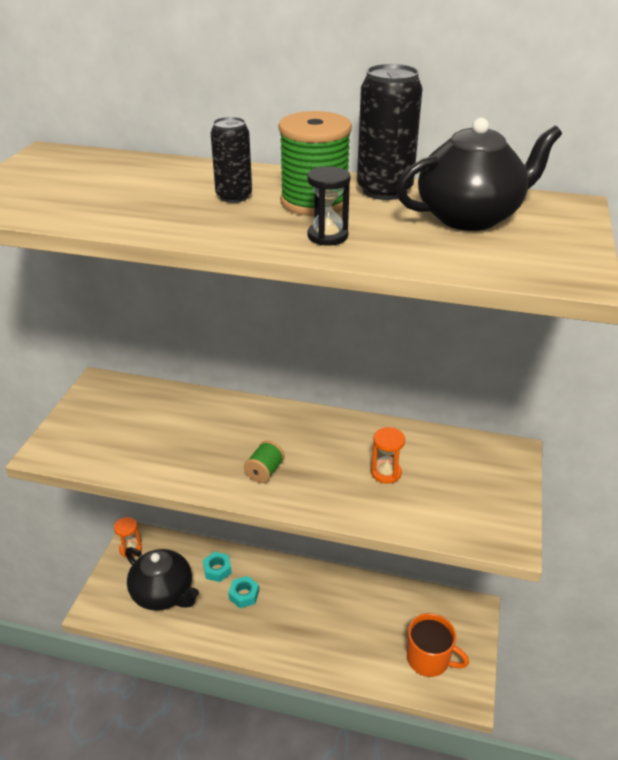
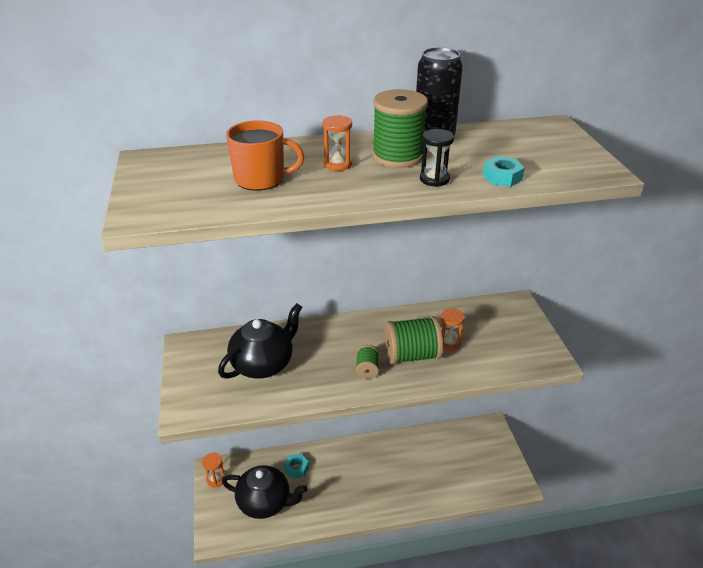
camera: 25 degrees left, 0 degrees up
(234, 196) = (337, 164): black can -> orange hourglass
(244, 595) = (328, 479): turquoise nut -> turquoise nut (502, 177)
(328, 472) = (411, 355): none -> green spool
(429, 659) = (481, 471): orange mug -> orange mug (261, 179)
(470, 217) = (506, 145): black teapot -> black teapot (263, 364)

